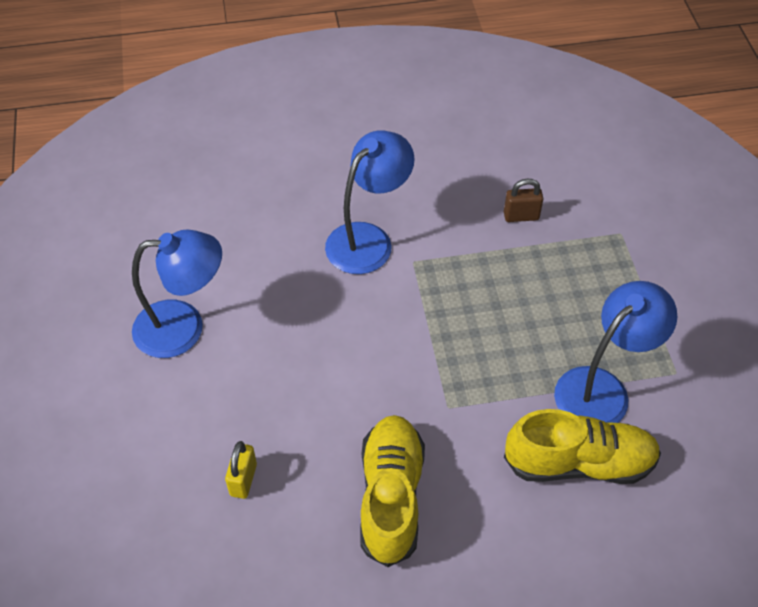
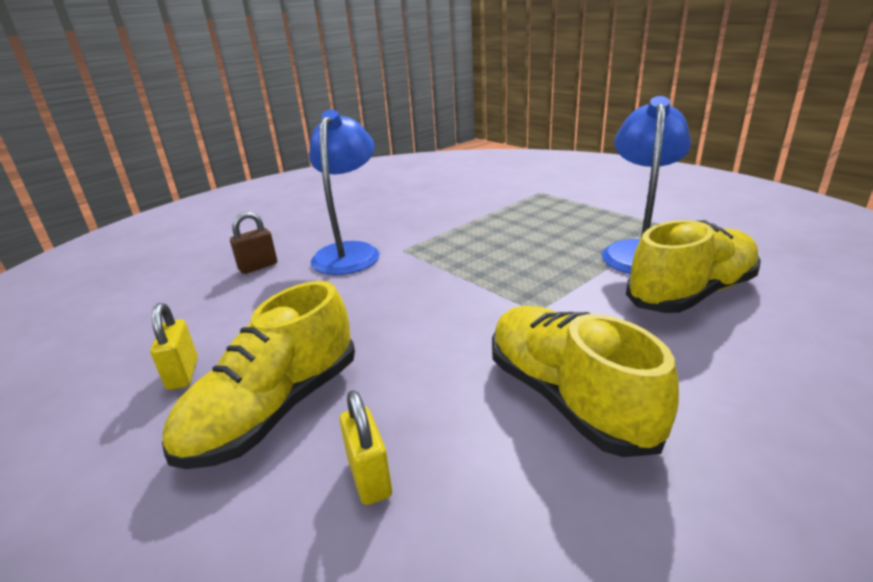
camera: 30 degrees left, 25 degrees down
(184, 327) = (183, 374): blue lamp -> yellow padlock
(221, 397) = (274, 410): none -> yellow shoe
(521, 216) = (462, 206): brown padlock -> brown padlock (258, 266)

